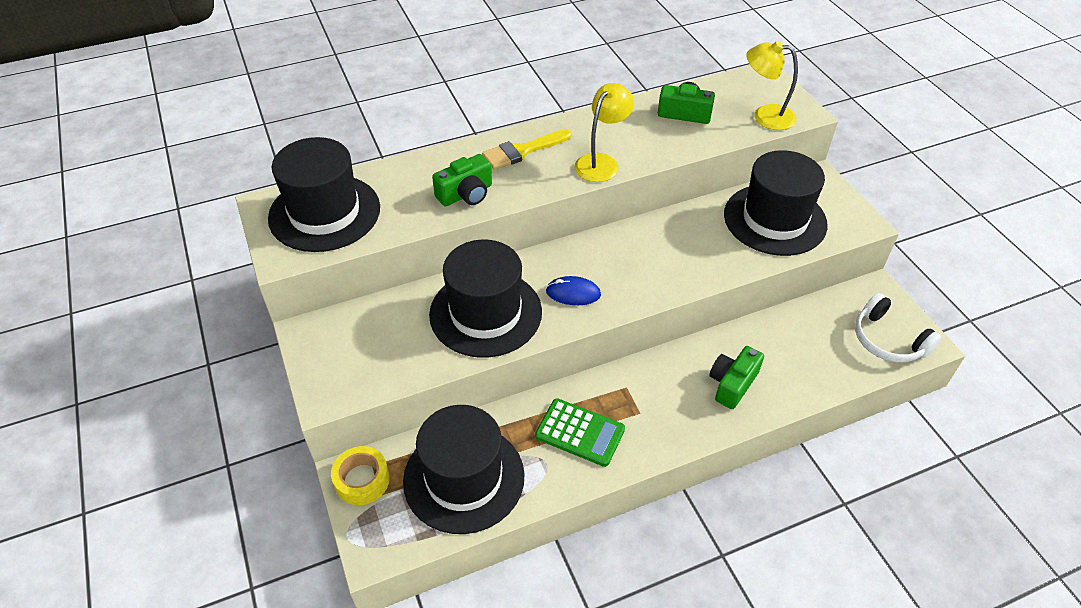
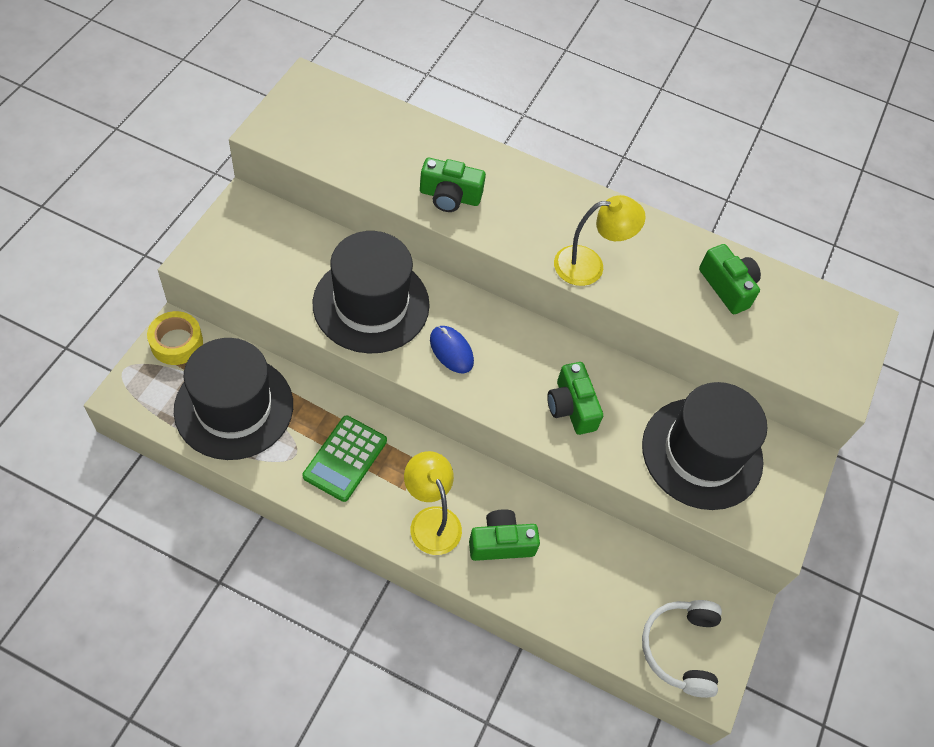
camera: 40 degrees right, 10 degrees up
(324, 213) = (336, 122): black hat -> none
(522, 151) = (542, 199): yellow brush -> none
(580, 433) = (345, 458): green calculator -> green calculator turned 45 degrees clockwise
(681, 259) = (571, 407): none -> green camera
(765, 116) = (798, 355): yellow lamp -> yellow lamp (431, 520)

